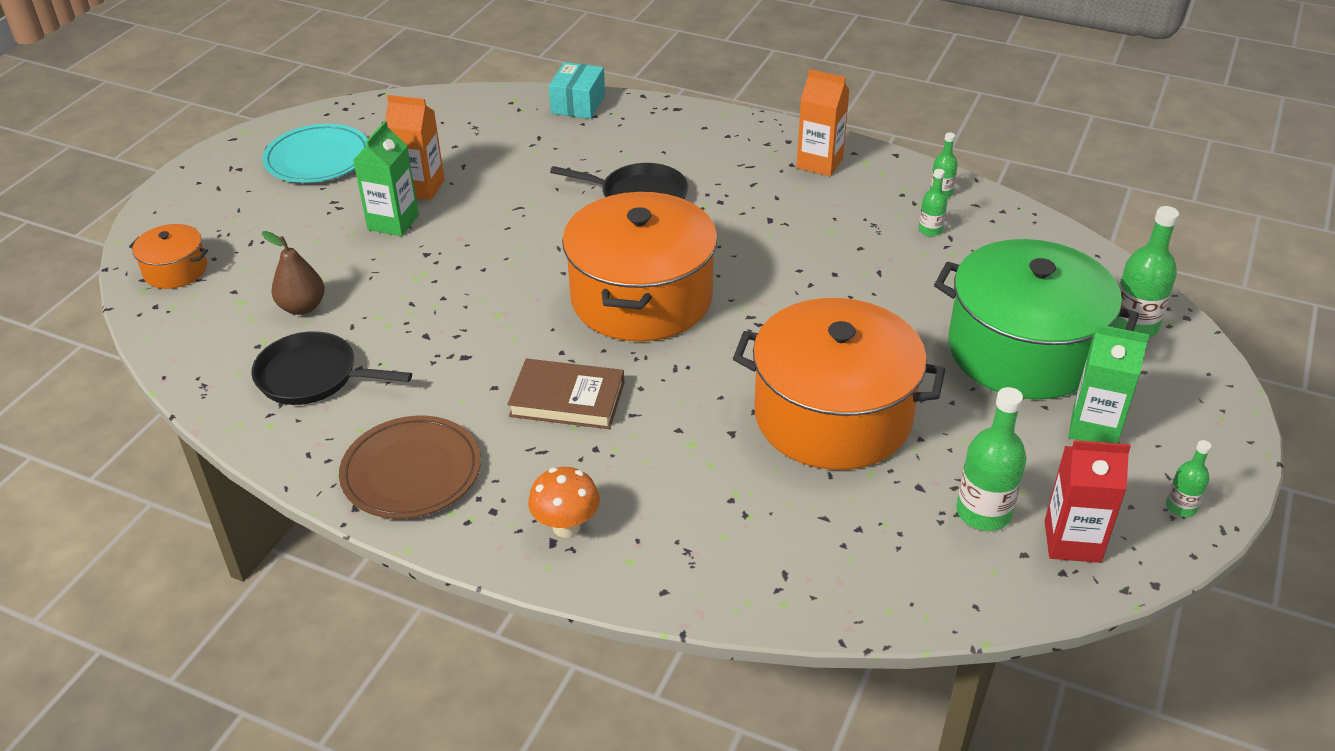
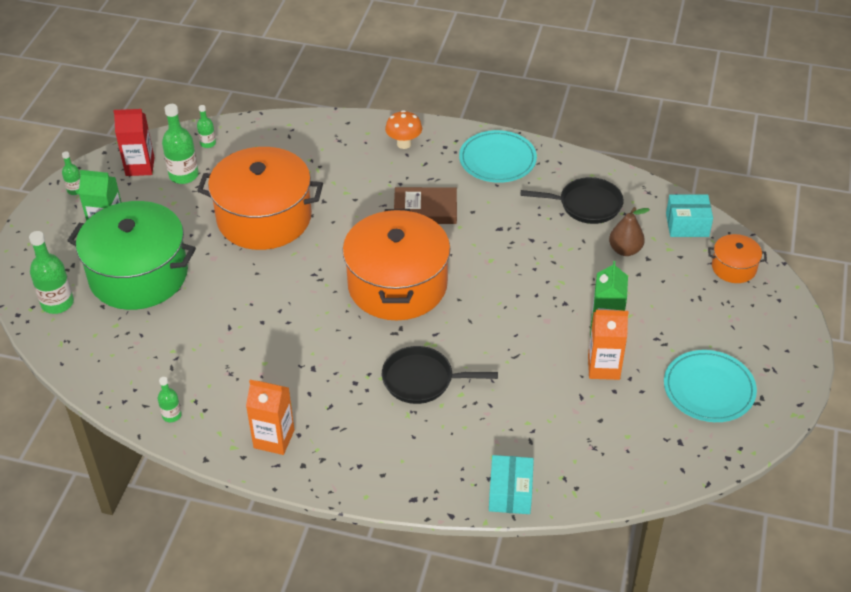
camera: 170 degrees right, 5 degrees up
(188, 330) = (687, 225): none -> turquoise box
(411, 472) = (497, 160): brown plate -> turquoise plate
(930, 230) = (186, 373): green bottle -> green bottle (208, 143)

